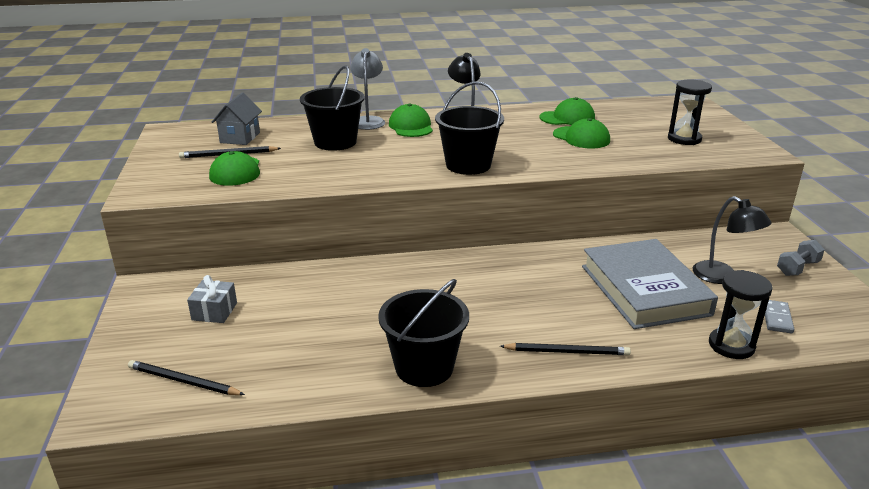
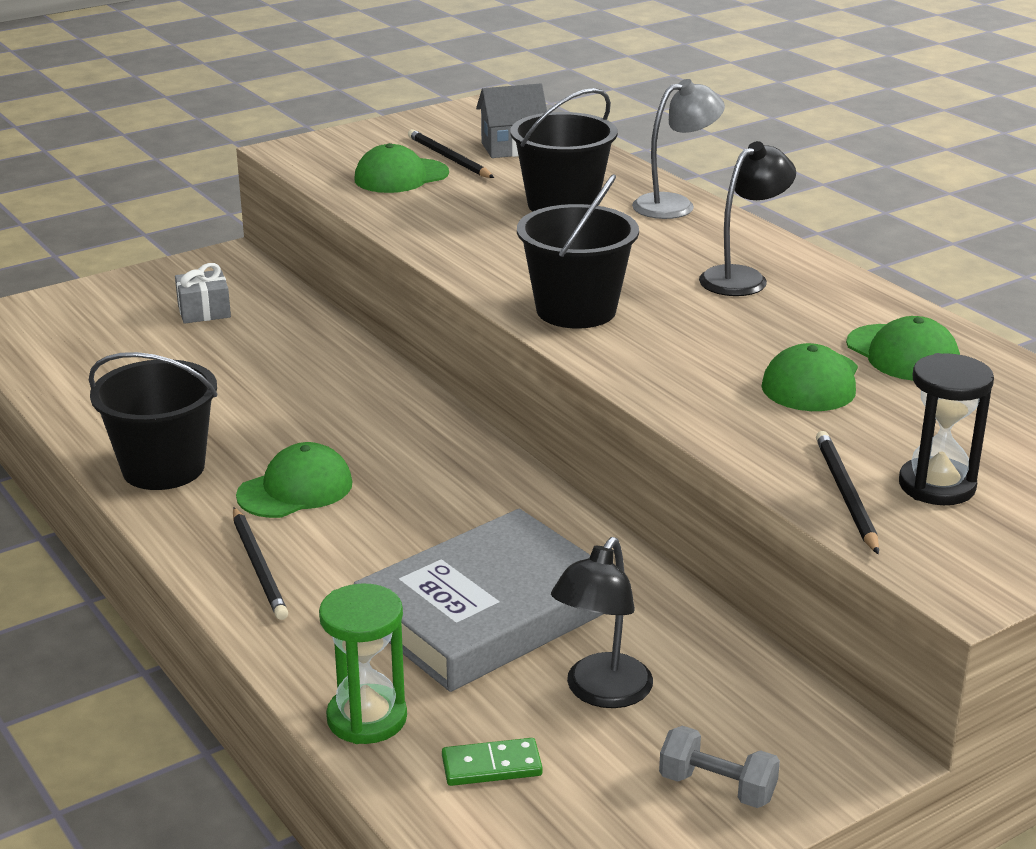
camera: 65 degrees right, 0 degrees up
(183, 381) = (64, 338): black pencil -> black pencil (845, 494)
(411, 126) = (688, 238): green cap -> green cap (295, 489)
(731, 345) = (367, 718): black hourglass -> green hourglass
(777, 318) = (491, 766): grey domino -> green domino

